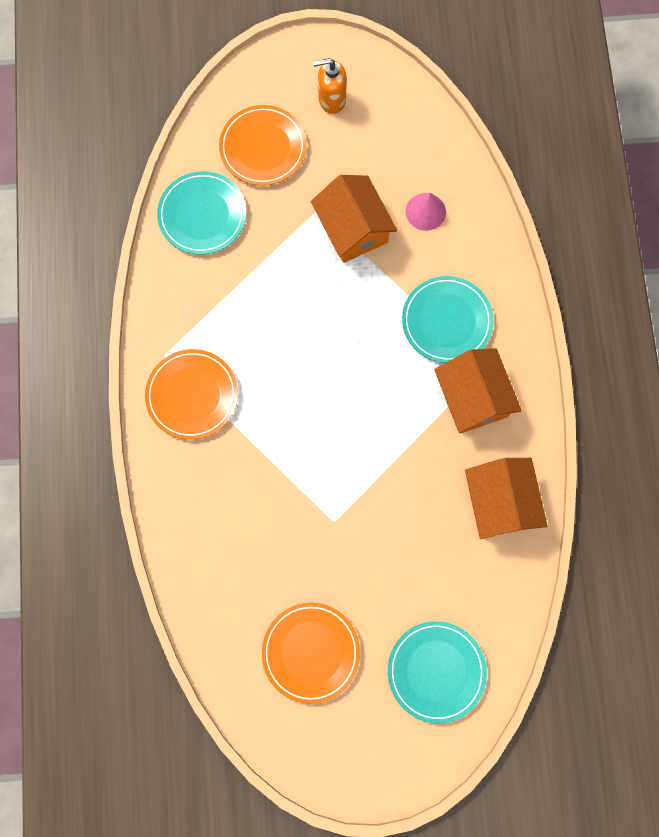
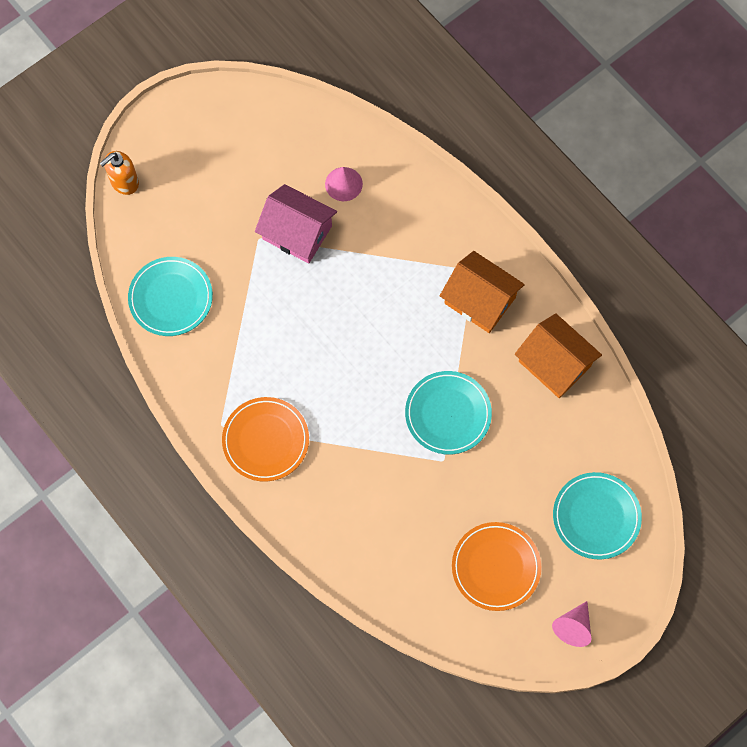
camera: 35 degrees left, 5 degrees down
(263, 148) = (180, 215): orange plate -> none
(331, 99) = (207, 144): orange soap dispenser -> orange soap dispenser (124, 182)
(341, 758) = (573, 627): none -> pink cone
(353, 228) = (297, 232): orange house -> pink house
(447, 321) = (419, 256): turquoise plate -> turquoise plate (448, 414)

